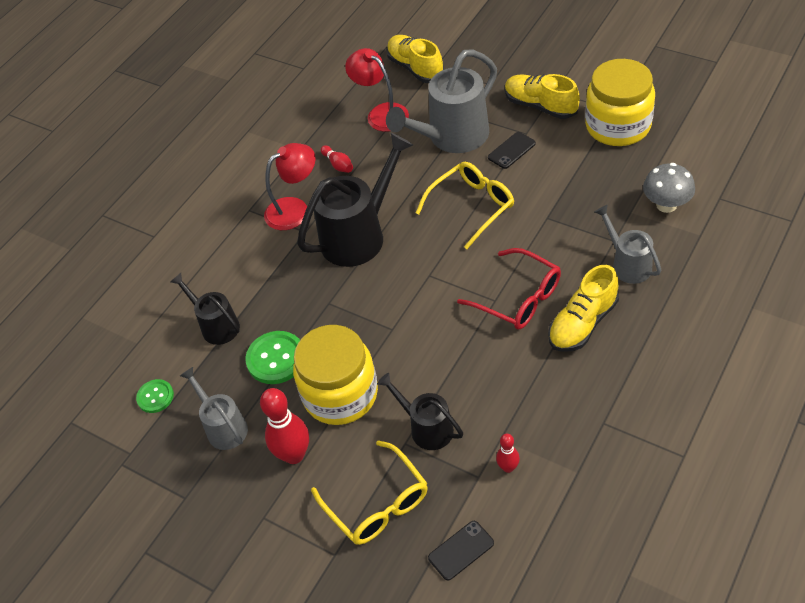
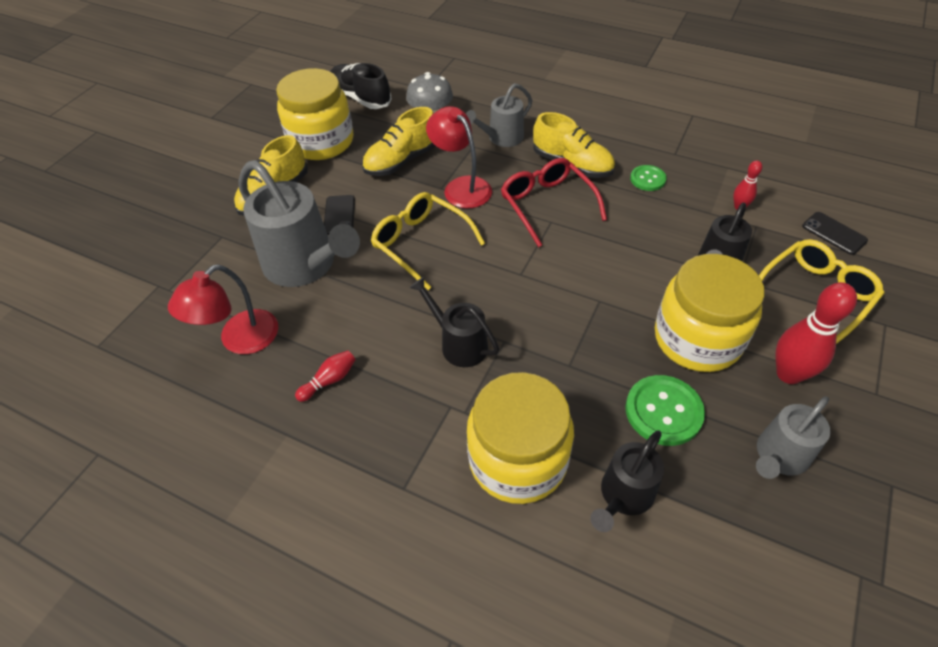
camera: 100 degrees left, 0 degrees up
(155, 397) = (761, 559): green button -> green button (647, 179)
(255, 268) = (518, 460): none -> yellow jar
(295, 209) = (408, 424): red lamp -> red lamp (461, 187)
(360, 234) = (458, 343): black watering can -> black watering can, size x0.57
(415, 68) = (161, 309): yellow shoe -> yellow shoe (401, 161)
(511, 150) = (339, 215): black phone -> black phone turned 45 degrees clockwise
(518, 298) = (547, 205): red glasses -> red glasses turned 60 degrees counterclockwise
(696, 146) = (361, 98): none -> black shoe

